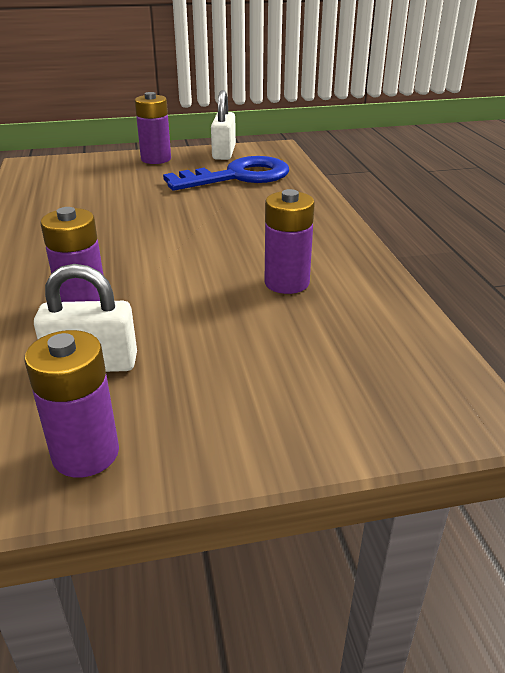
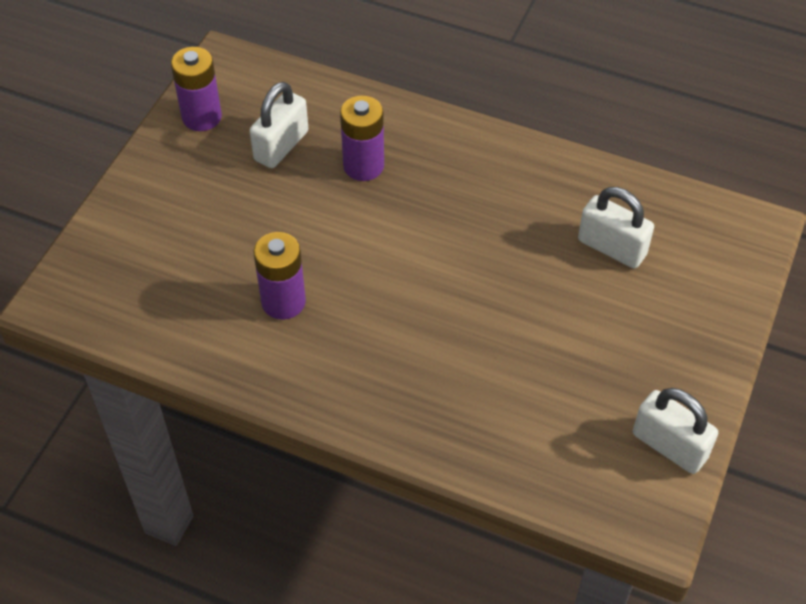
camera: 125 degrees right, 20 degrees up
(87, 192) = (612, 247): none -> white padlock
(156, 159) = (691, 356): purple battery -> none
(238, 176) = (563, 409): blue key -> none

